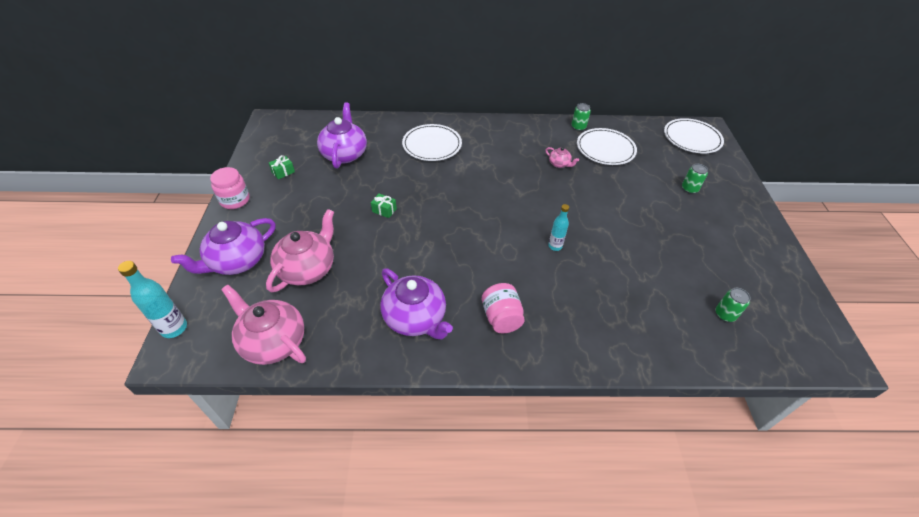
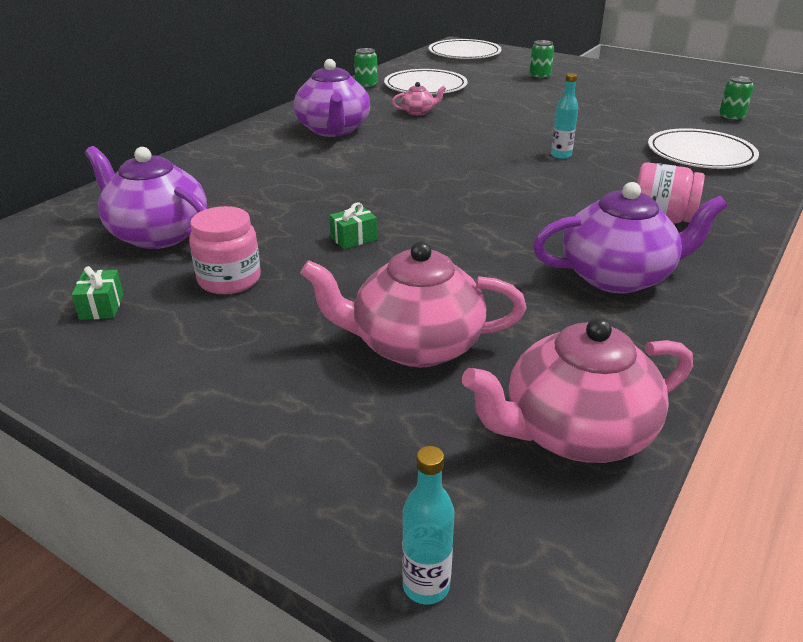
camera: 55 degrees left, 15 degrees down
(174, 328) = (426, 586): turquoise bottle -> turquoise bottle, size x0.65
(235, 200) = (94, 388): pink jar -> pink jar (229, 280)
(237, 261) = (299, 429): purple teapot -> purple teapot (333, 130)
(307, 269) = (415, 345): pink teapot -> pink teapot turned 60 degrees counterclockwise
(432, 145) = (256, 166): white plate -> white plate (700, 154)

